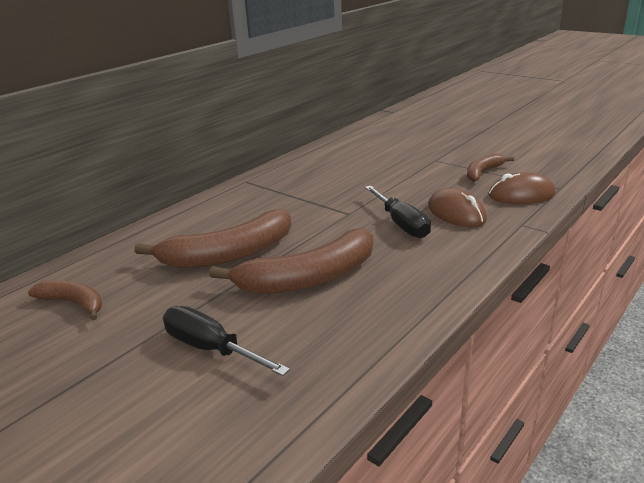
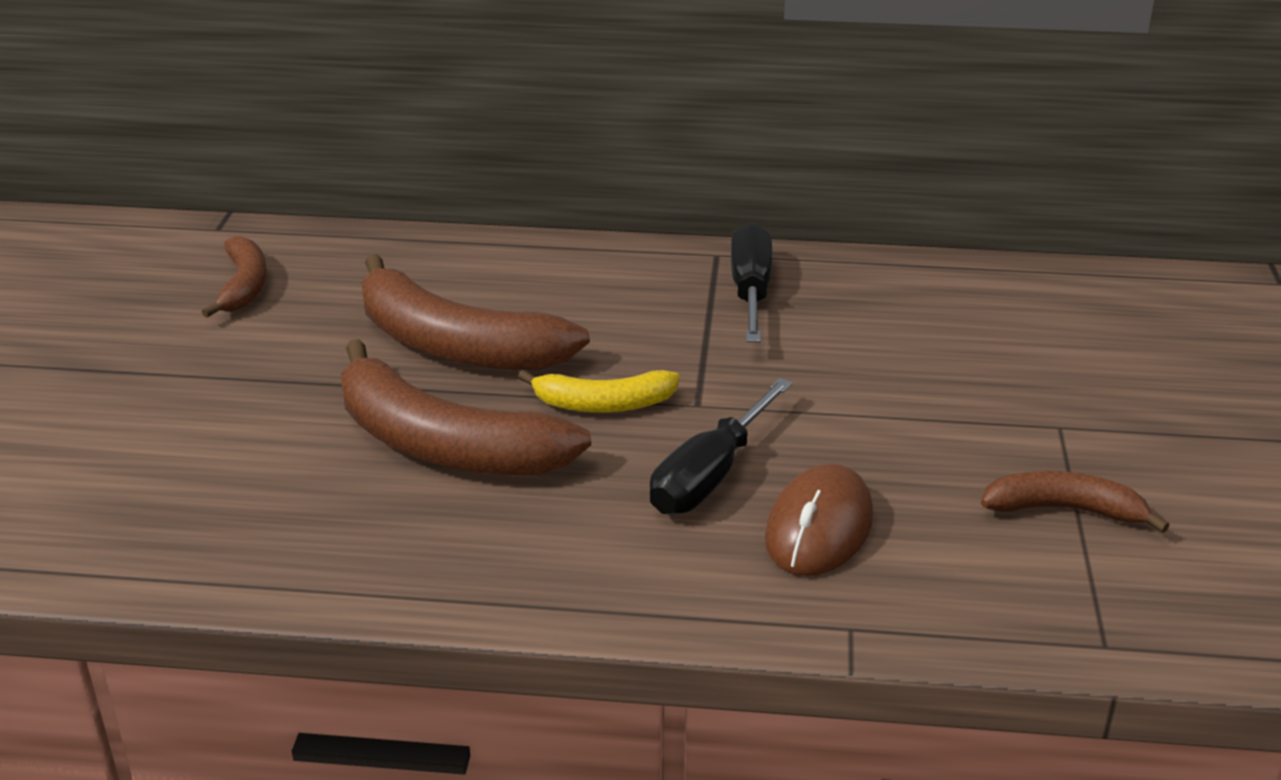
camera: 55 degrees right, 5 degrees up
(211, 349) = (211, 434): black screwdriver -> black screwdriver (750, 291)
(324, 232) = (604, 404): none -> yellow banana
(521, 195) = (1000, 594): brown mouse -> none

